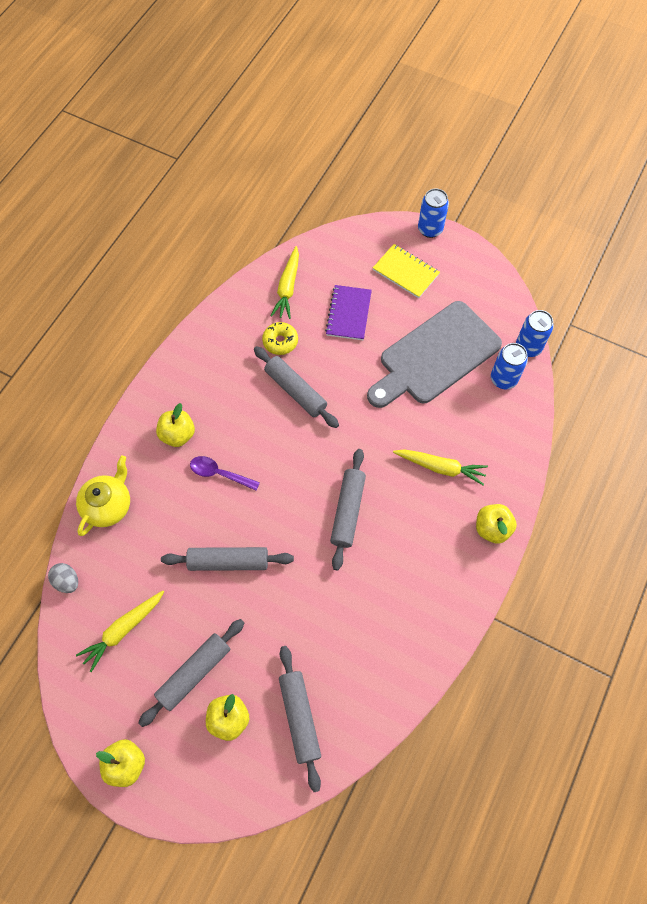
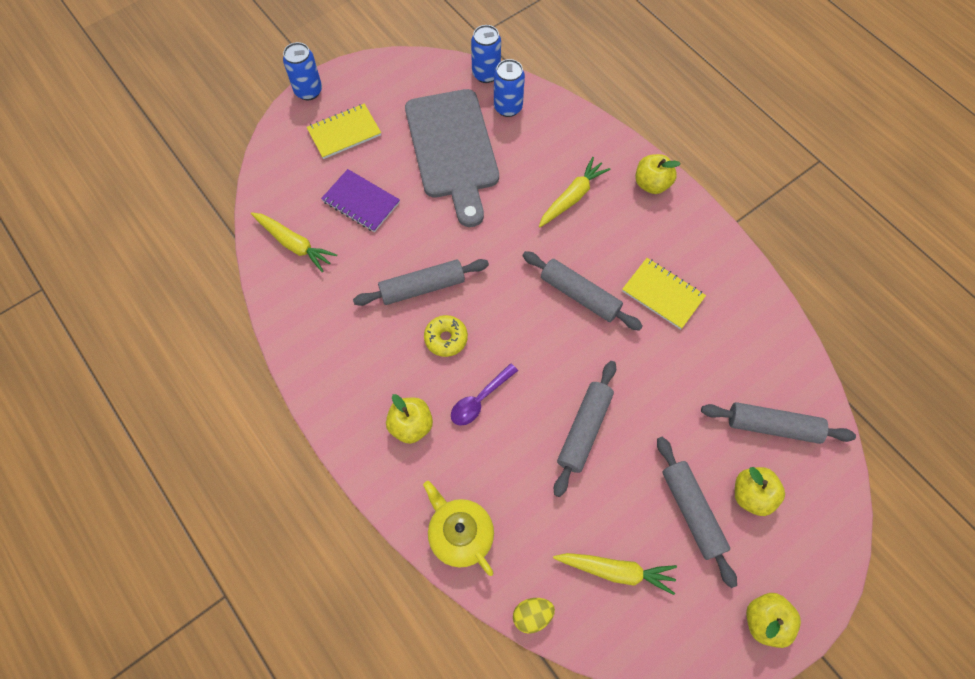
camera: 65 degrees left, 0 degrees up
(67, 581) = (532, 615): grey egg -> yellow egg
(123, 630) = (616, 571): yellow carrot -> yellow carrot turned 60 degrees counterclockwise
(280, 341) = (355, 278): yellow donut -> yellow donut (446, 338)
(383, 579) = (662, 294): none -> yellow notebook

